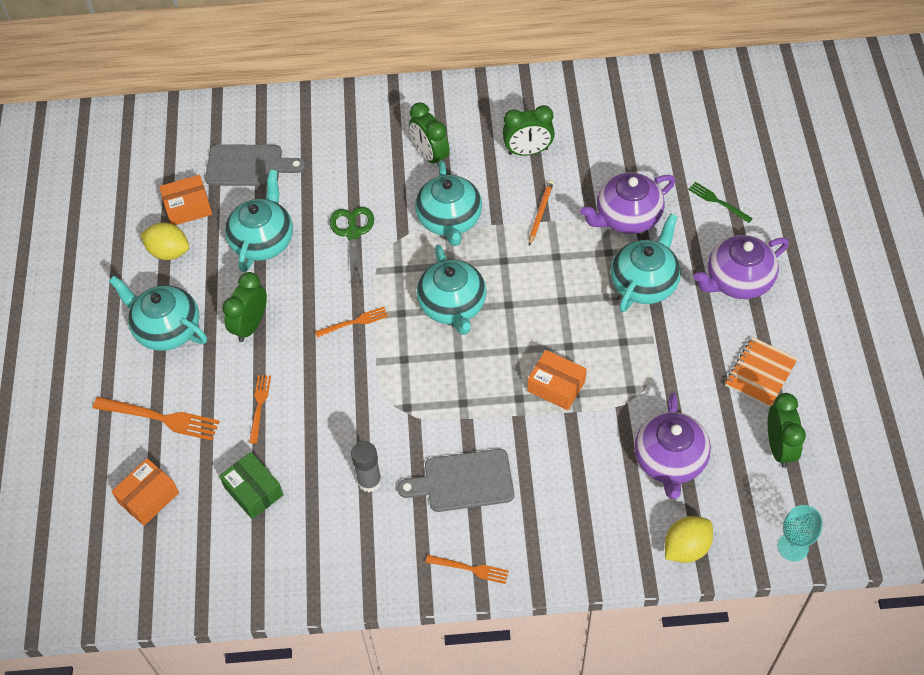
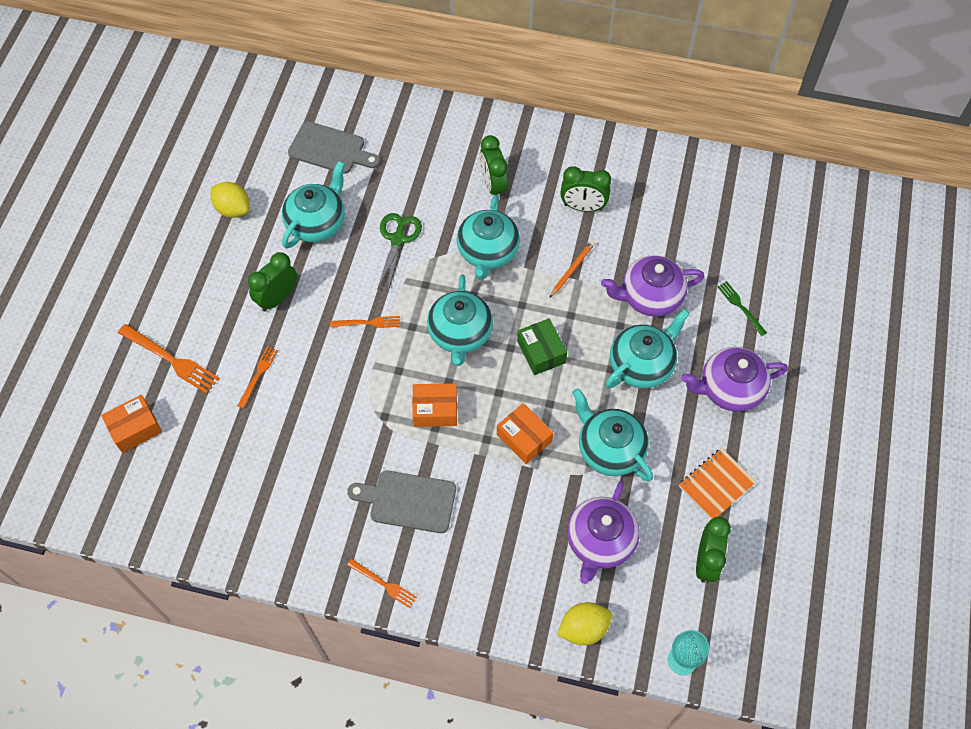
camera: 15 degrees right, 5 degrees up
(167, 329) = (205, 279): turquoise teapot -> turquoise teapot (609, 449)
(188, 207) = (264, 173): orange box -> orange box (435, 410)
(253, 491) = (225, 451): green box -> green box (541, 352)
(369, 481) = (327, 474): grey glue stick -> none

